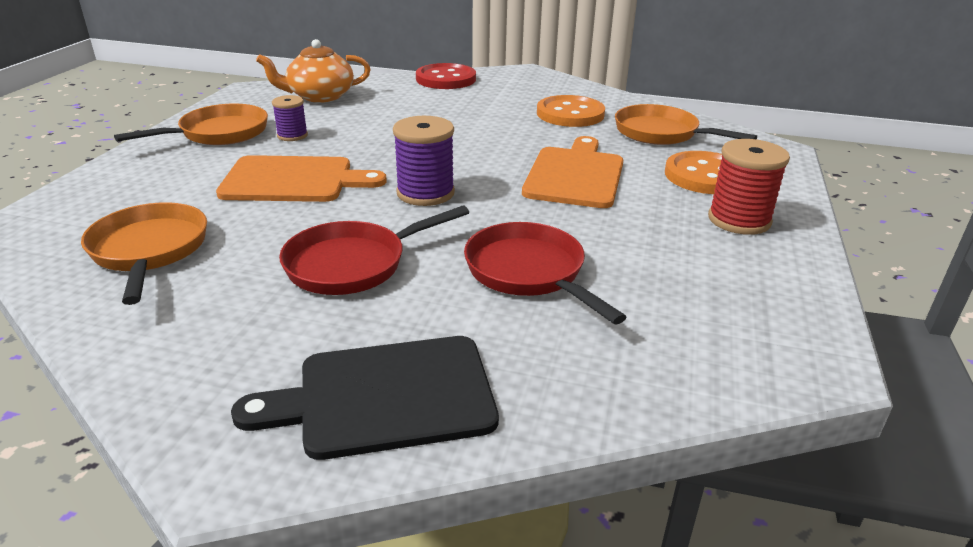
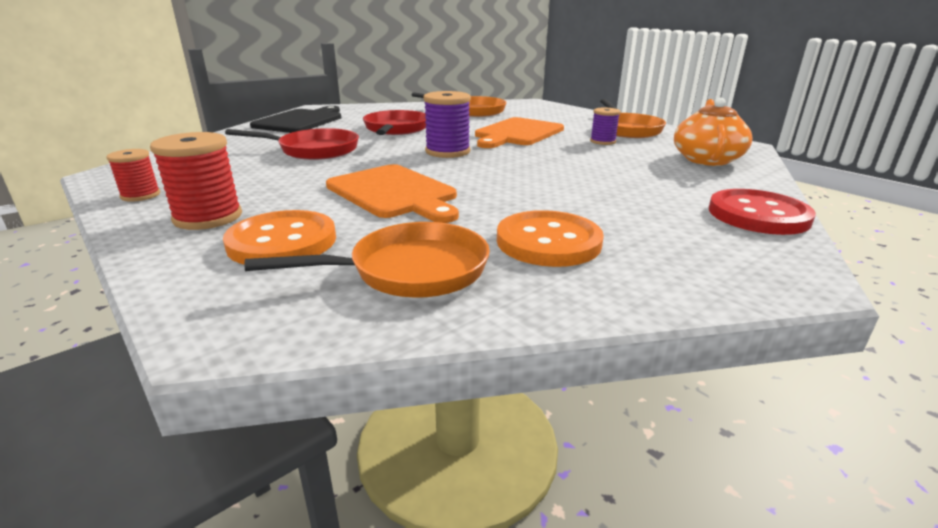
camera: 125 degrees right, 5 degrees down
(787, 283) = (140, 195): none -> red spool

